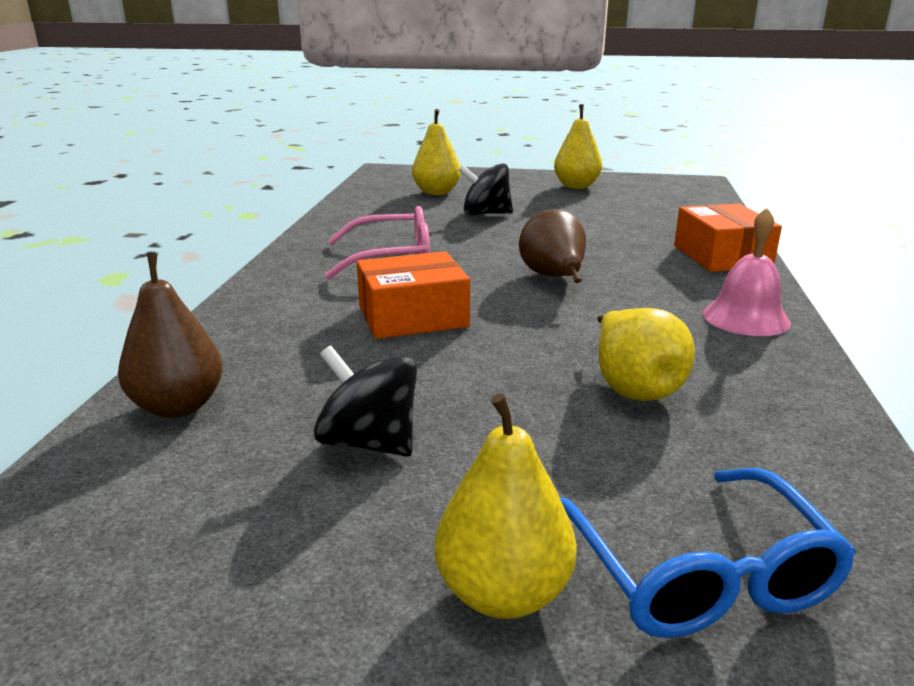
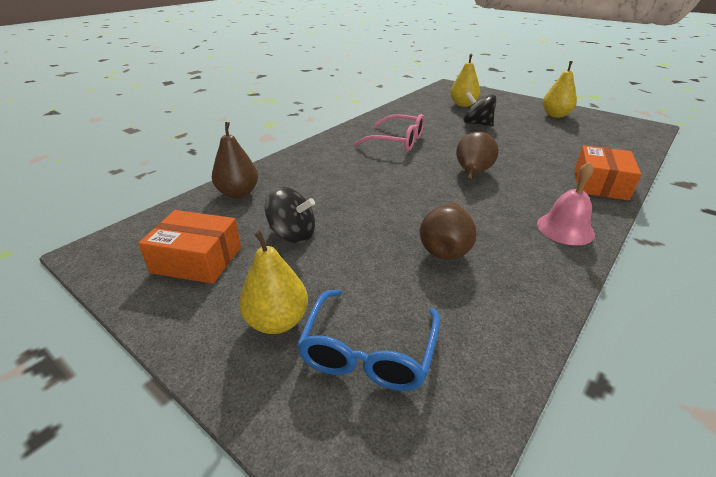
camera: 30 degrees right, 10 degrees up
(369, 442) = (292, 234): black spinning top -> black spinning top turned 135 degrees clockwise
(413, 316) = (375, 176): orange box -> orange box (197, 259)
(634, 387) = (445, 248): yellow pear -> brown pear

